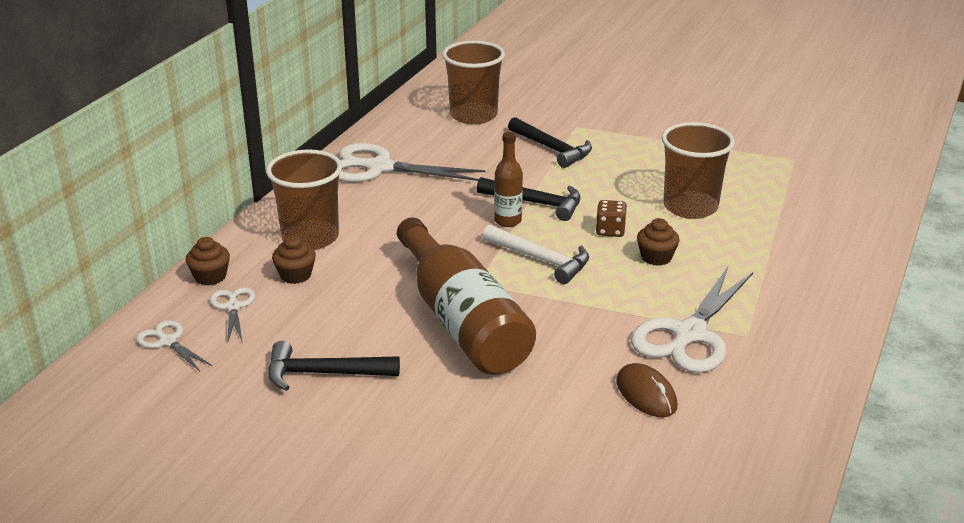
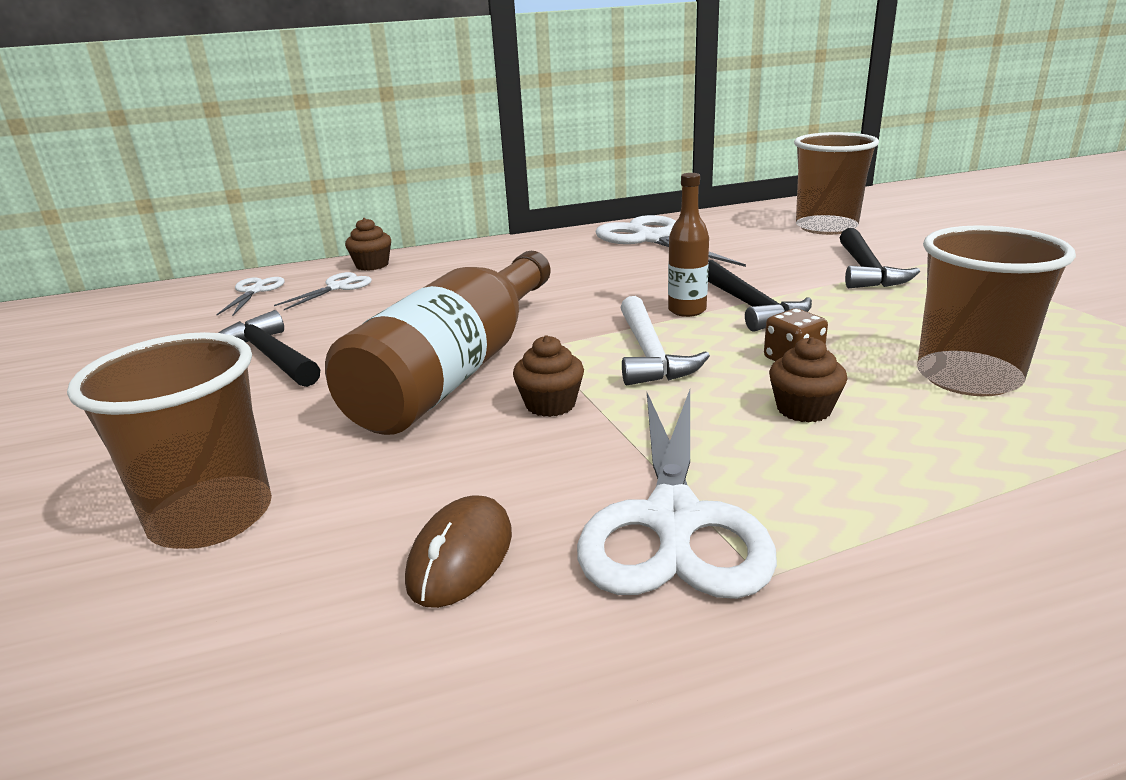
camera: 50 degrees right, 5 degrees down
(295, 275) = (422, 284): brown cupcake -> brown cupcake (550, 404)
(310, 238) = (490, 265): brown cup -> brown cup (211, 516)
(689, 334) = (673, 519): white scissors -> white scissors turned 75 degrees counterclockwise

